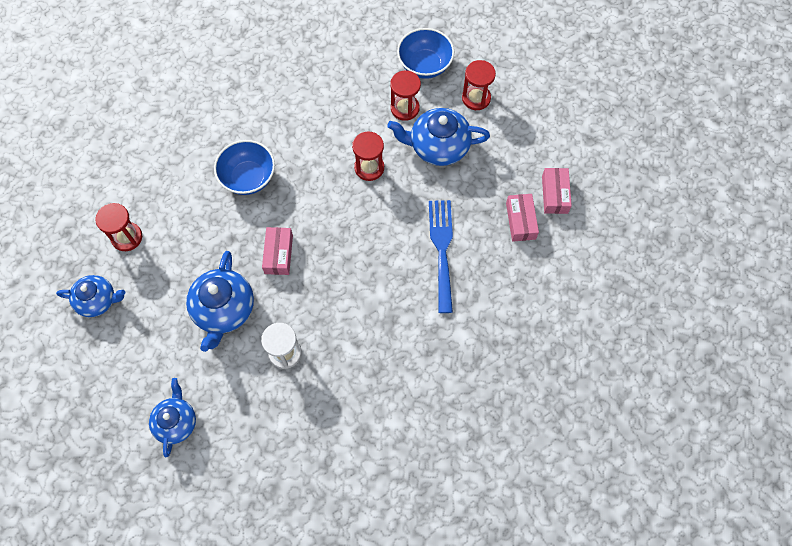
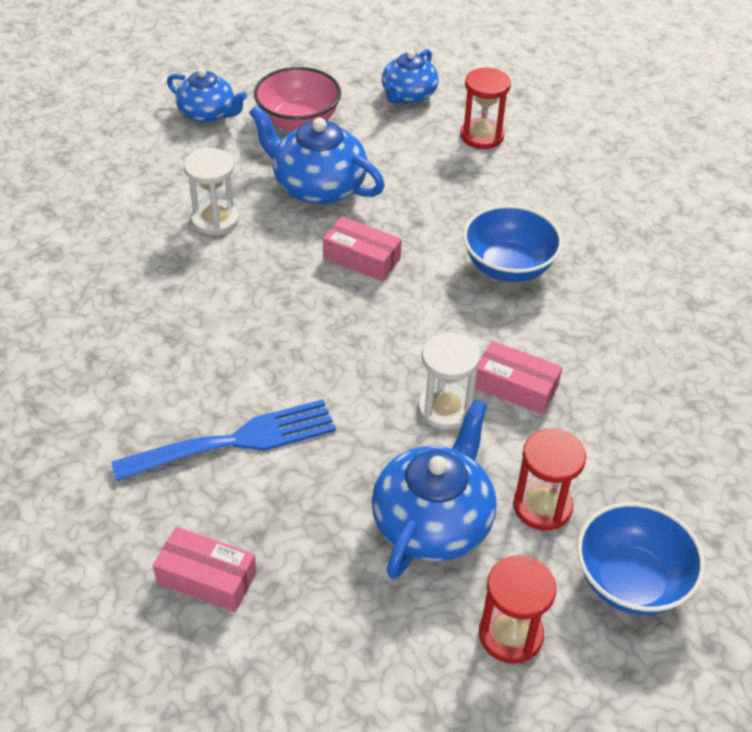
camera: 115 degrees right, 20 degrees down
(159, 356) = (298, 121): none -> pink bowl
(369, 168) = (445, 408): red hourglass -> white hourglass
(442, 249) = (236, 441): blue fork -> blue fork turned 45 degrees counterclockwise
(554, 194) = (220, 663): pink box -> pink box (515, 387)

